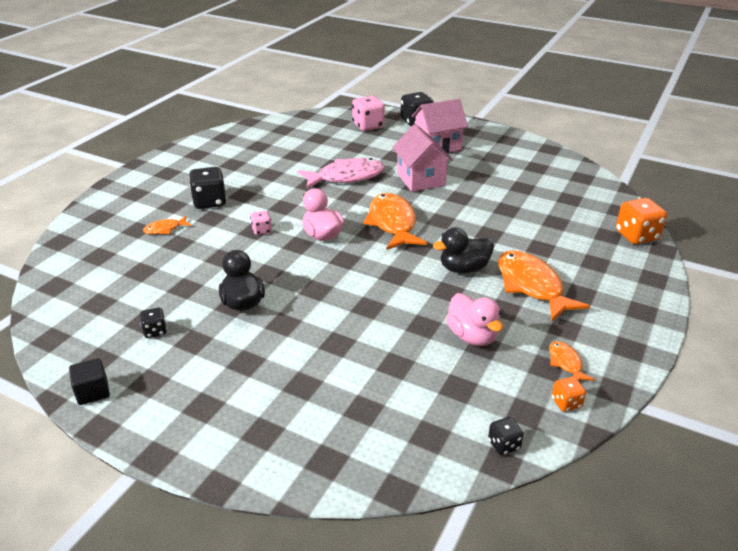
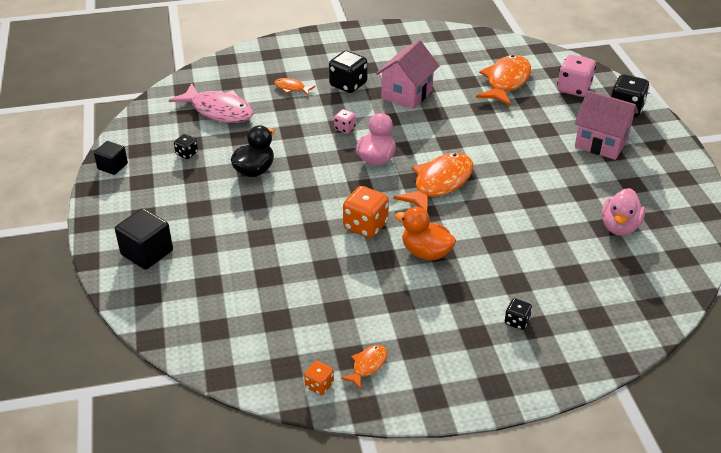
camera: 50 degrees right, 5 degrees up
(264, 431) = (147, 253): none -> black cube
(346, 177) = (473, 124): pink fish -> pink fish (218, 111)
(421, 179) = (528, 163): pink house -> pink house (406, 94)
(463, 268) = (426, 252): black duck -> orange duck
(472, 336) = (343, 299): pink duck -> pink duck (619, 227)
(504, 445) = (240, 370): black dice -> black dice (516, 321)
(532, 286) = (449, 302): orange fish -> orange fish (506, 82)
(636, 236) = (620, 336): orange dice -> orange dice (365, 226)

